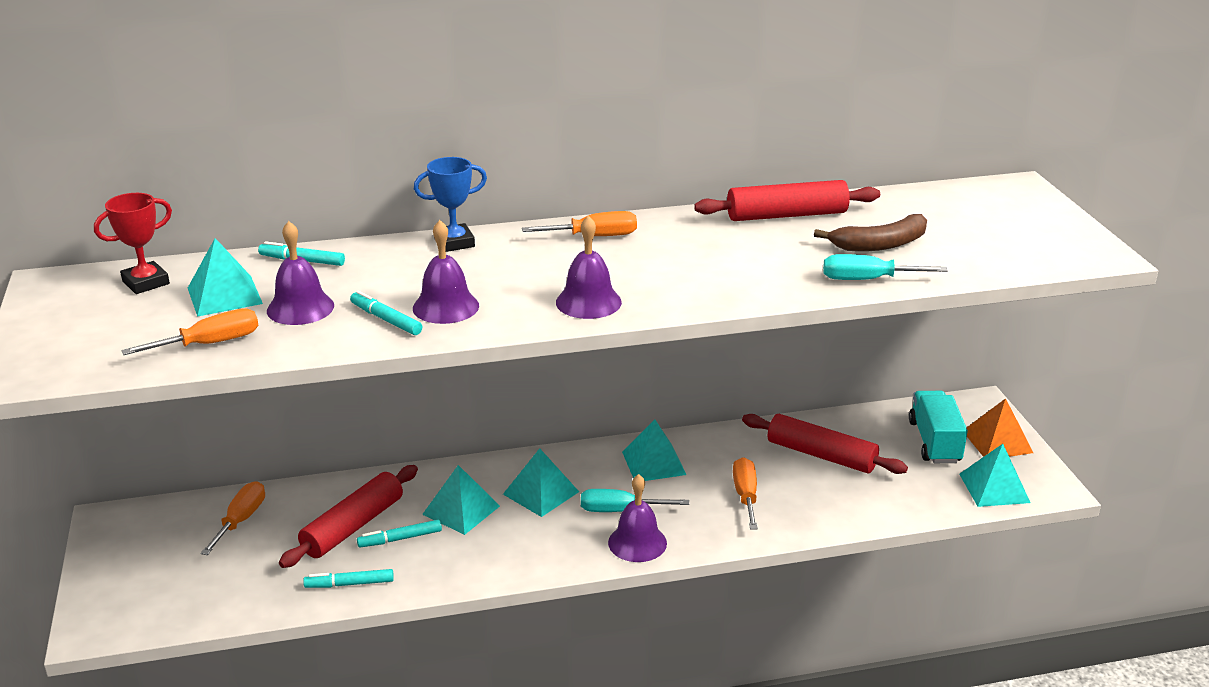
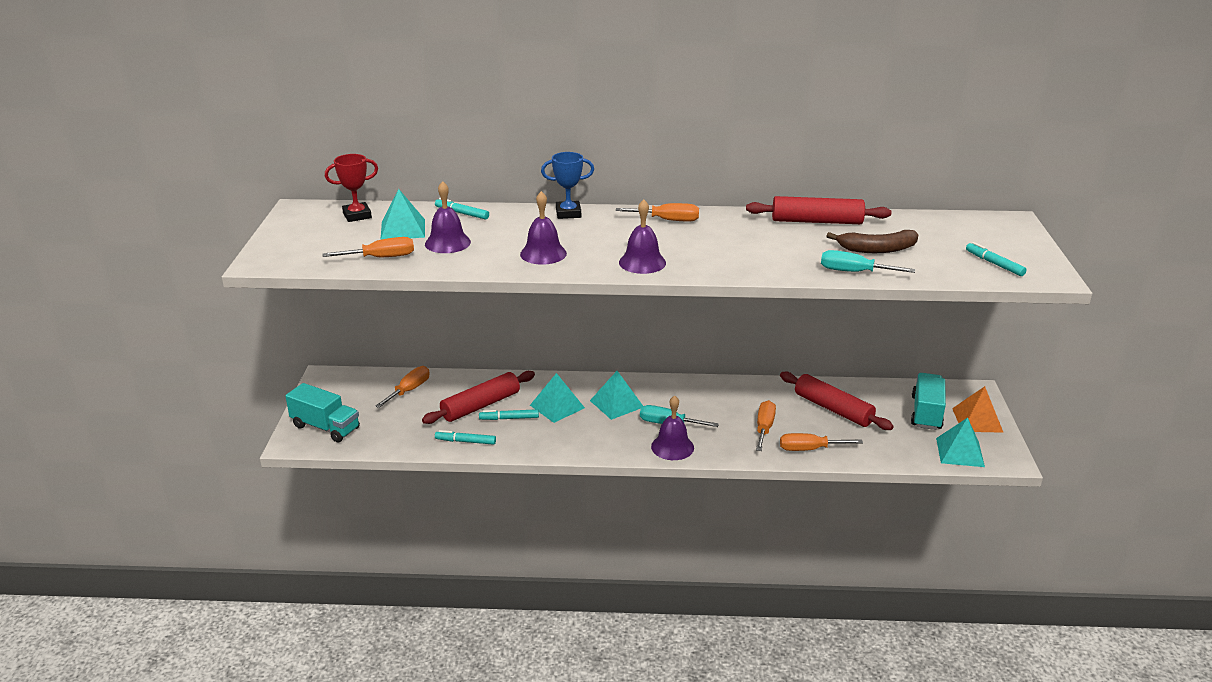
camera: 15 degrees right, 0 degrees up
(133, 598) = (325, 427): none -> turquoise truck
(386, 319) = (500, 257): turquoise marker -> turquoise marker (994, 264)
(653, 463) = (705, 396): turquoise pyramid -> none
(813, 515) = (809, 449): none -> orange screwdriver

